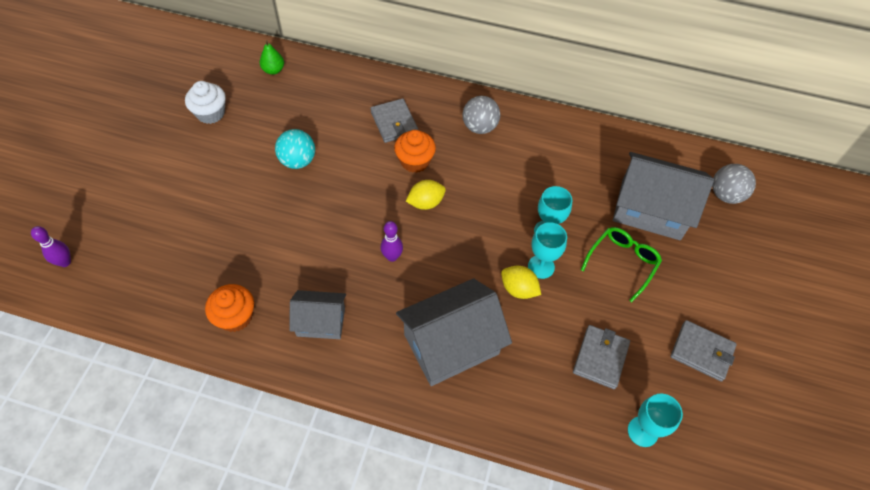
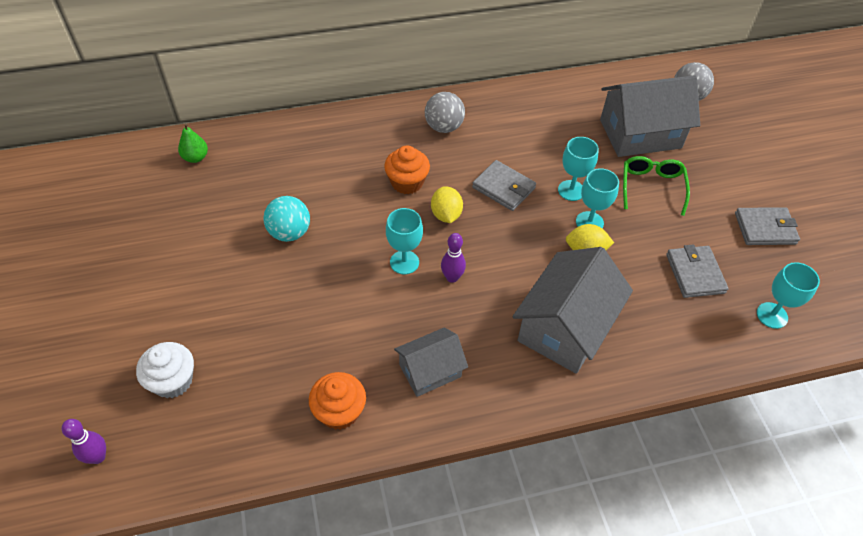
camera: 30 degrees left, 5 degrees down
(210, 113) = (157, 227): white cupcake -> white cupcake (173, 381)
(365, 226) = (404, 262): none -> turquoise goblet
(394, 122) = (360, 156): grey wallet -> grey wallet (503, 188)
(426, 203) = (446, 215): yellow lemon -> yellow lemon turned 45 degrees counterclockwise

